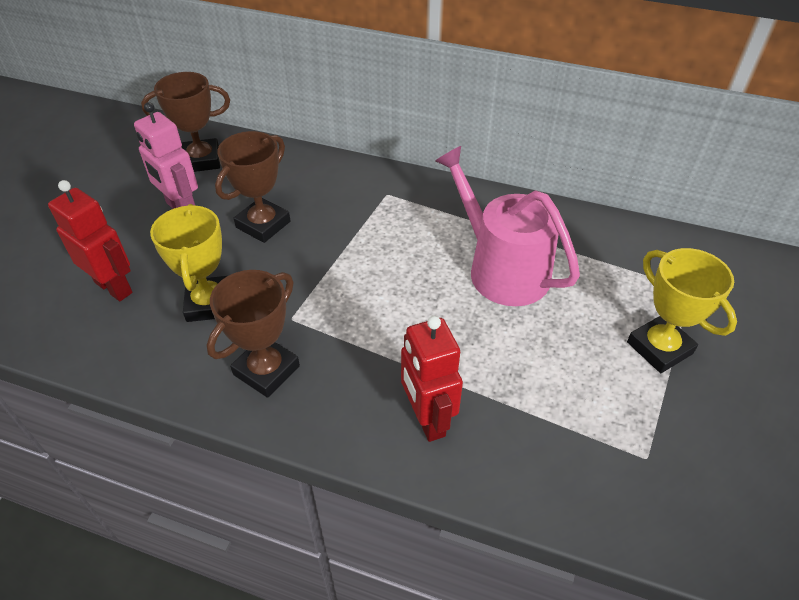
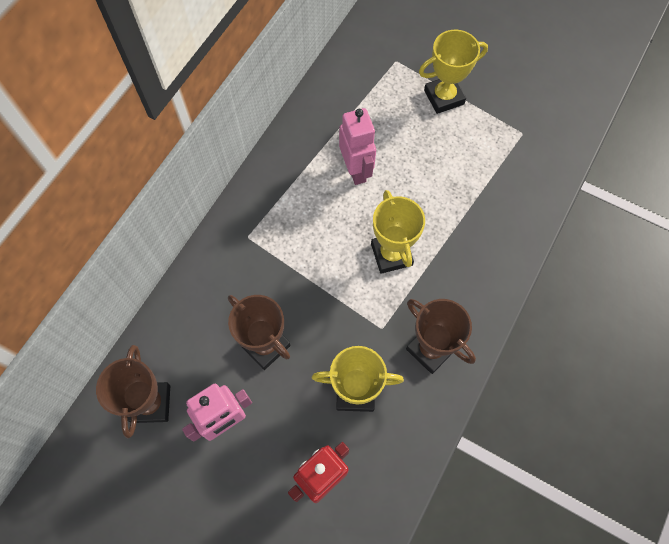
camera: 80 degrees left, 20 degrees up
(392, 316) = (391, 254): none -> yellow trophy
(427, 419) = (484, 247): red robot -> none
(501, 269) = (356, 170): pink watering can -> pink robot

